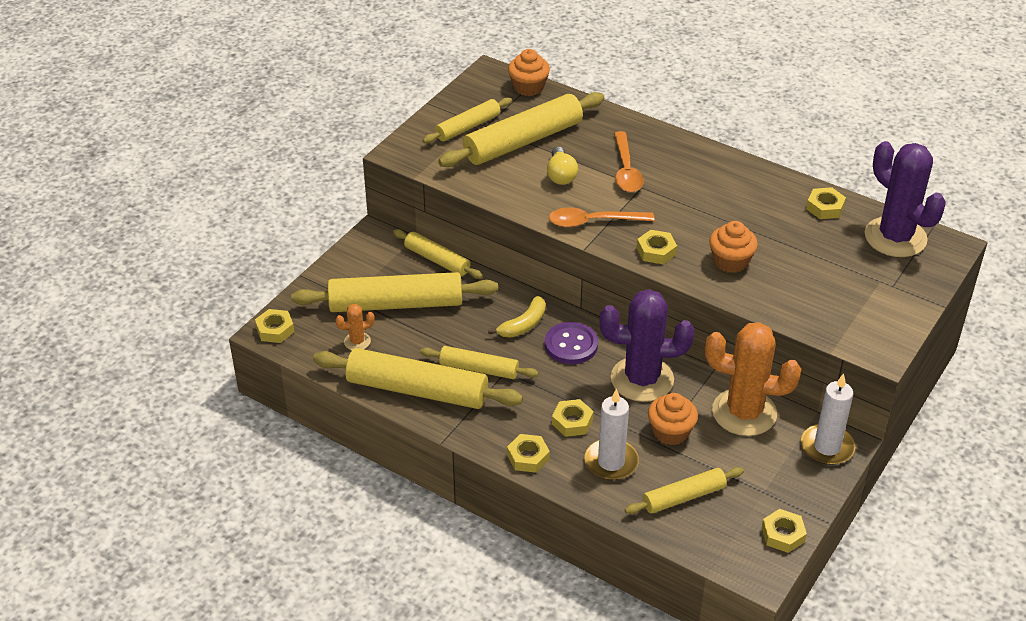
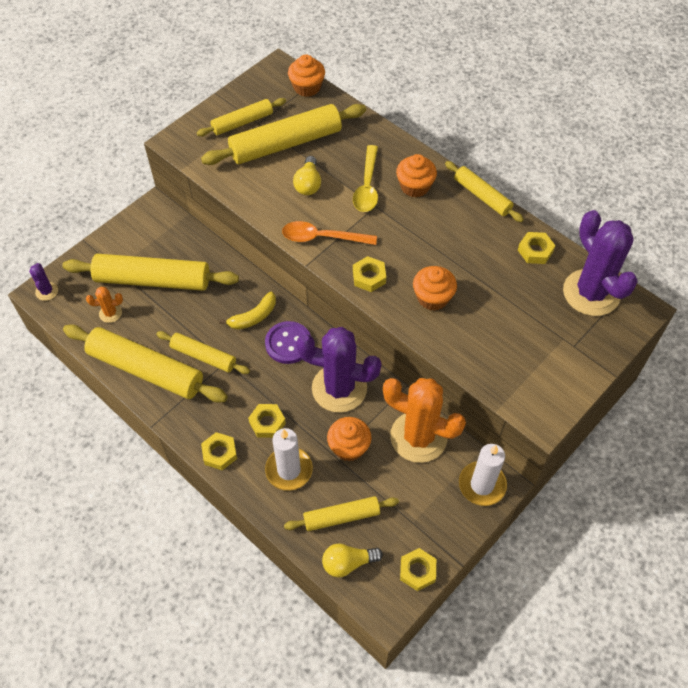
camera: 10 degrees right, 15 degrees up
(275, 330) = (47, 291): yellow nut -> purple cactus
(437, 260) = (200, 240): yellow rolling pin -> yellow rolling pin (482, 196)
(626, 170) = (367, 186): orange spoon -> yellow spoon
(678, 165) = (415, 186): none -> orange cupcake
(705, 538) = (348, 563): none -> yellow light bulb

